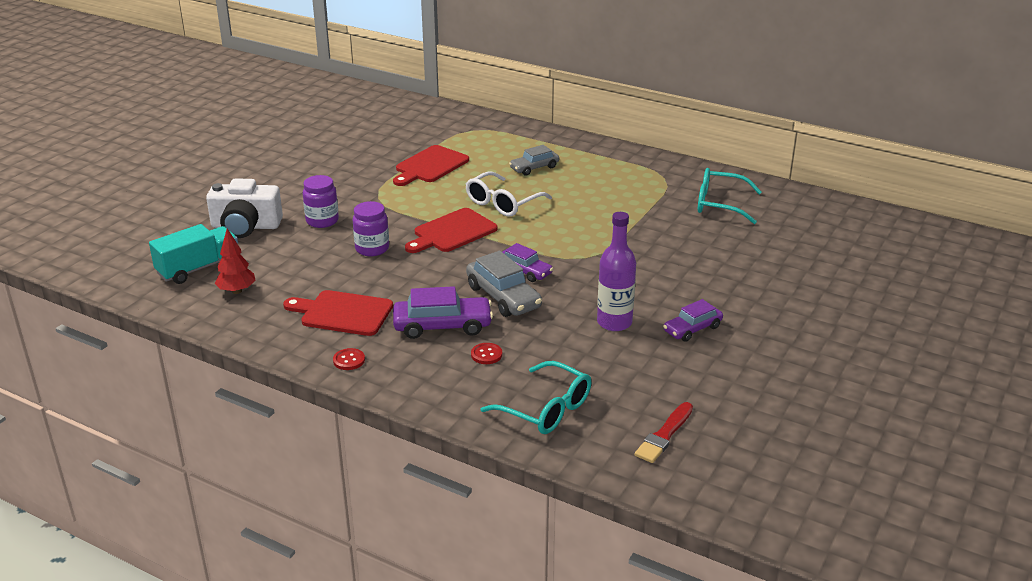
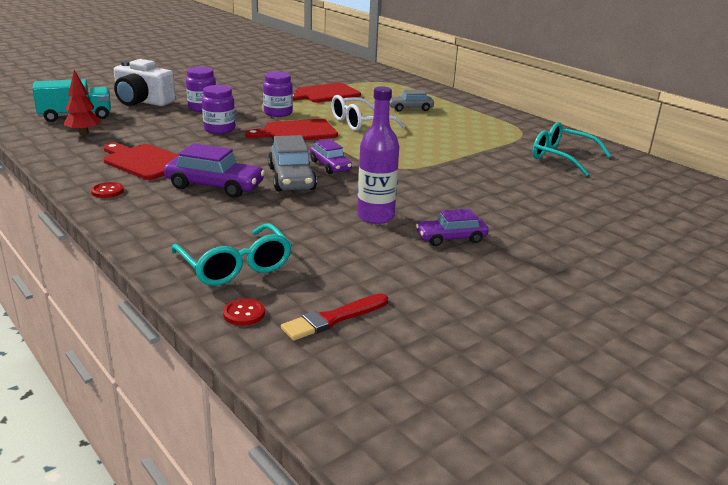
camera: 20 degrees right, 5 degrees down
(408, 208) = (278, 113): none -> purple jar
(486, 354) = (229, 213): red button -> red button (244, 313)

